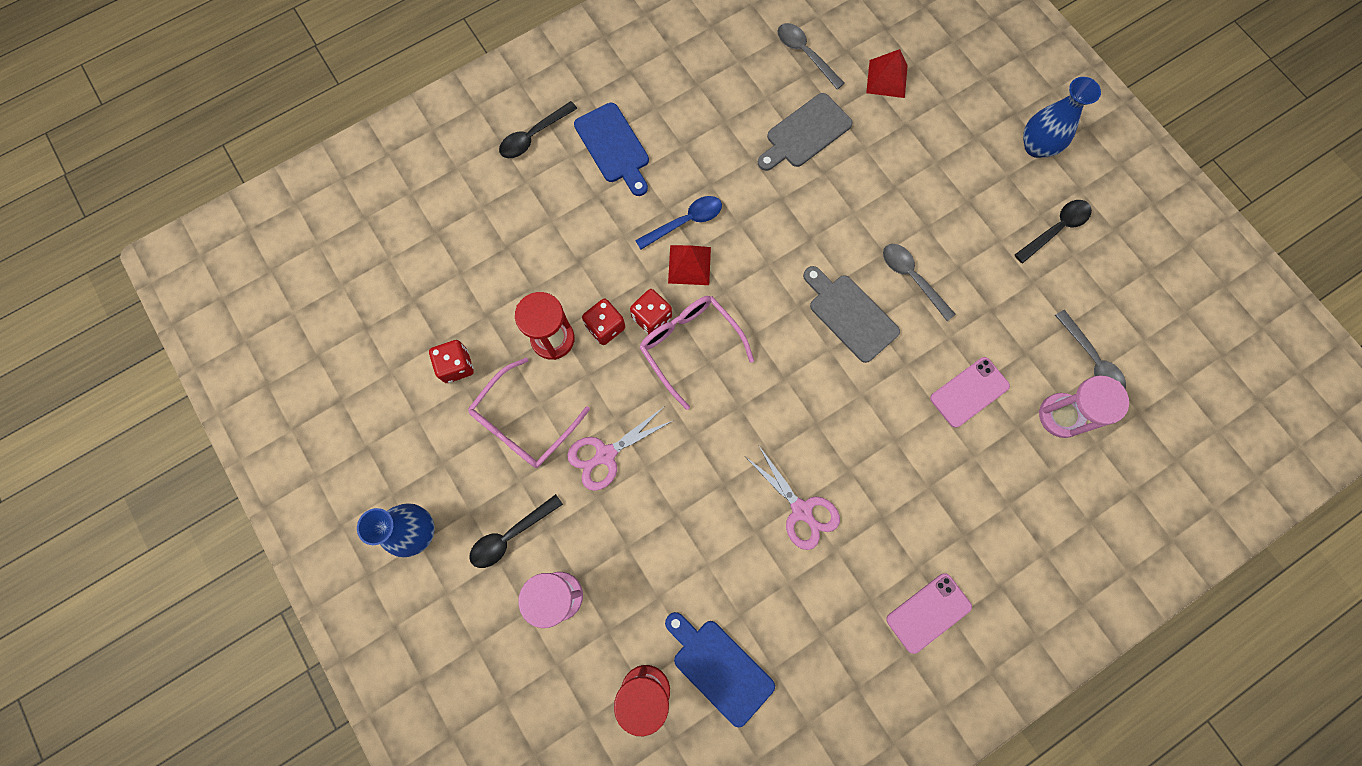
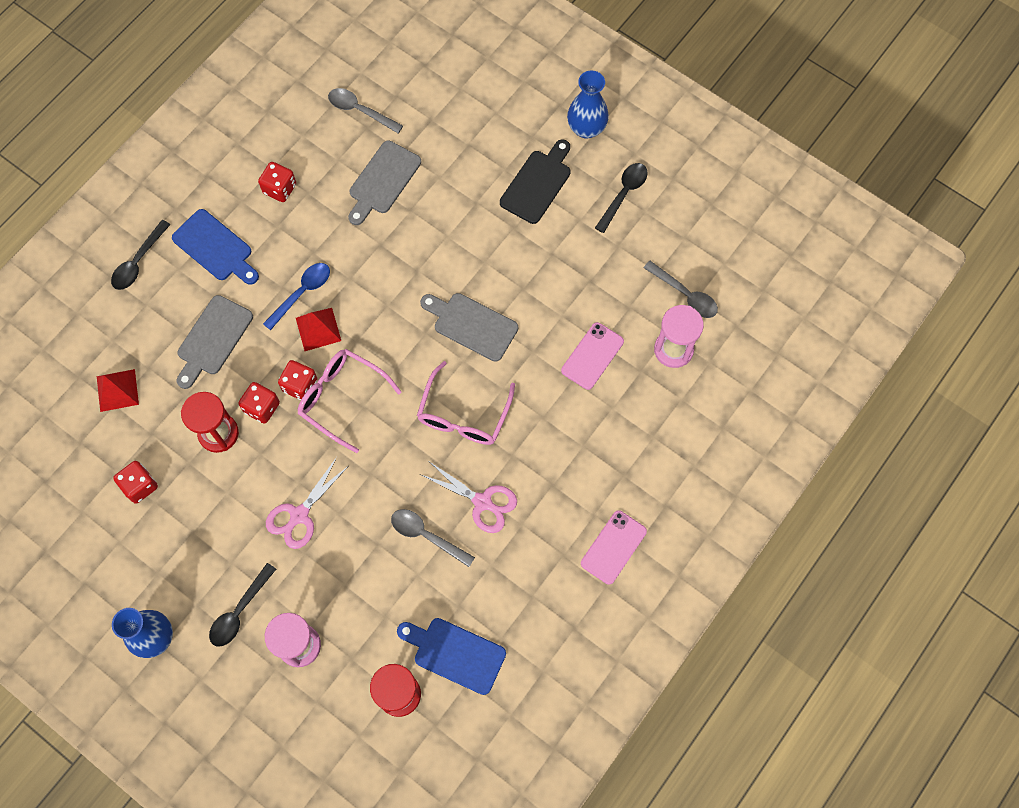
camera: 20 degrees left, 5 degrees down
(524, 422) = (218, 513): pink glasses -> pink glasses (463, 414)
(580, 239) = (213, 339): none -> grey cutting board
(698, 108) = (280, 189): none -> red dice
(886, 79) = (439, 110): red pyramid -> red pyramid (117, 390)
(912, 278) = (514, 276): grey spoon -> grey spoon (426, 535)
(966, 188) = (537, 183): none -> black cutting board

